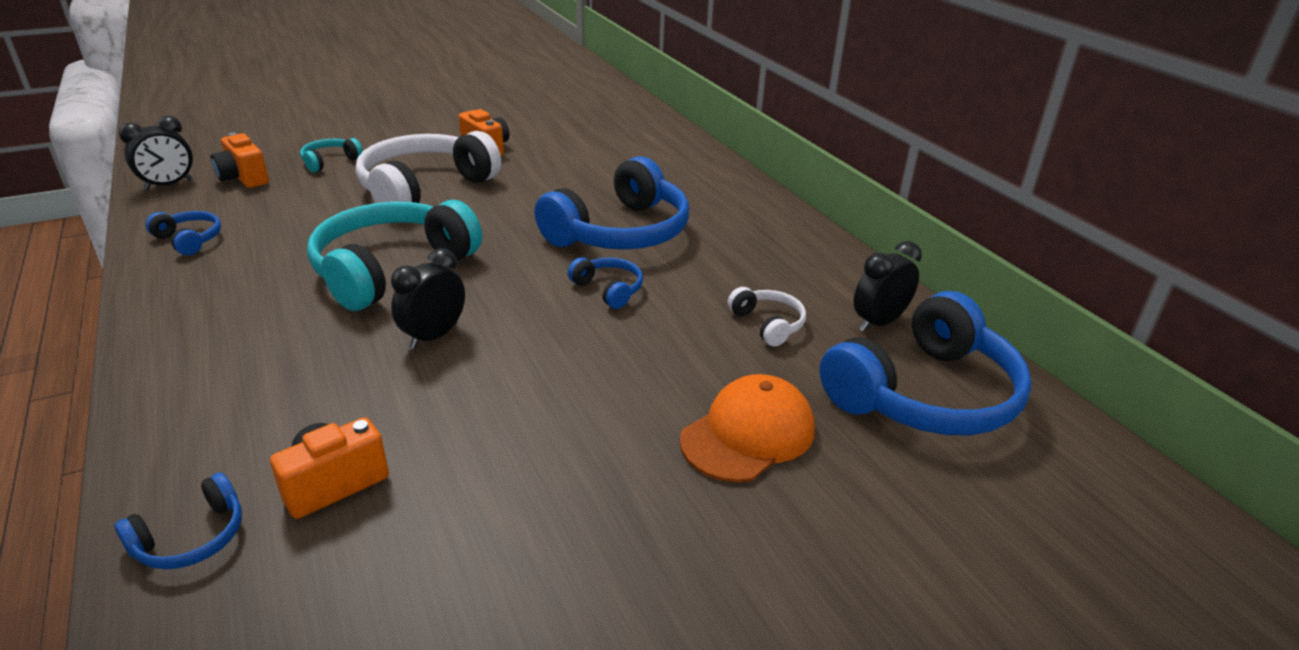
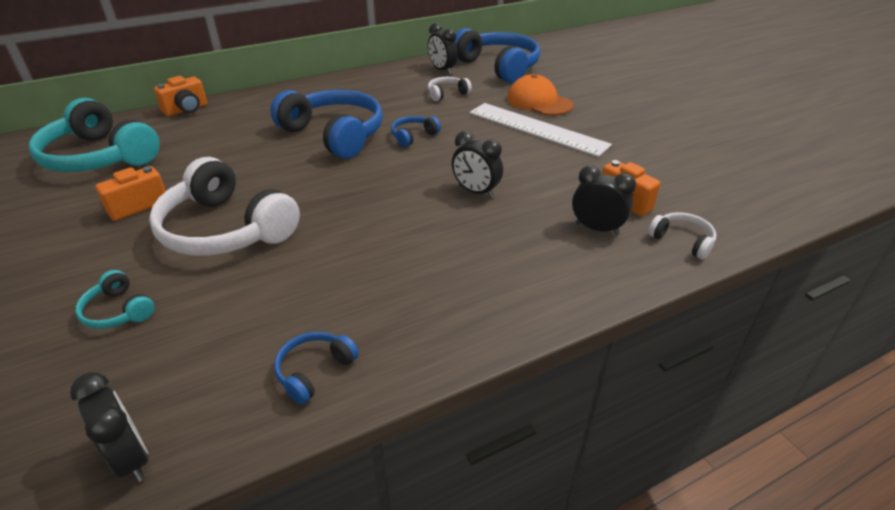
camera: 90 degrees left, 5 degrees up
(191, 538) = (682, 241): blue headphones -> white headphones
(243, 178) = (140, 378): orange camera -> orange camera (186, 110)
(283, 441) = (596, 228): none -> black clock
(391, 269) = (385, 223): turquoise headphones -> turquoise headphones (99, 157)
(625, 417) = (537, 129): none -> white ruler

